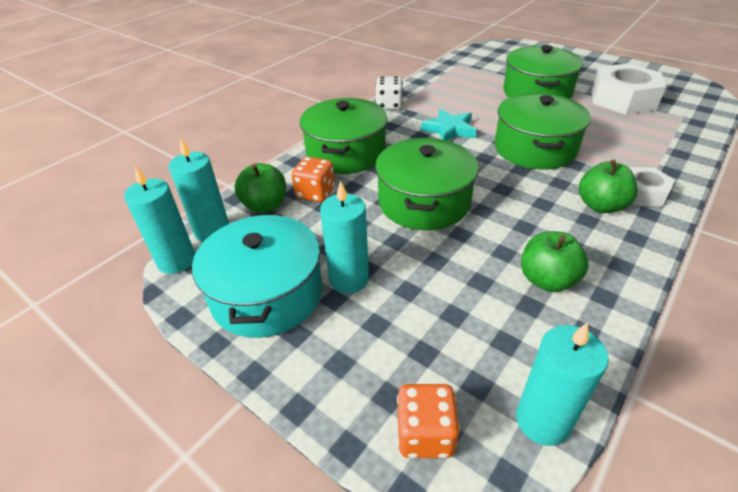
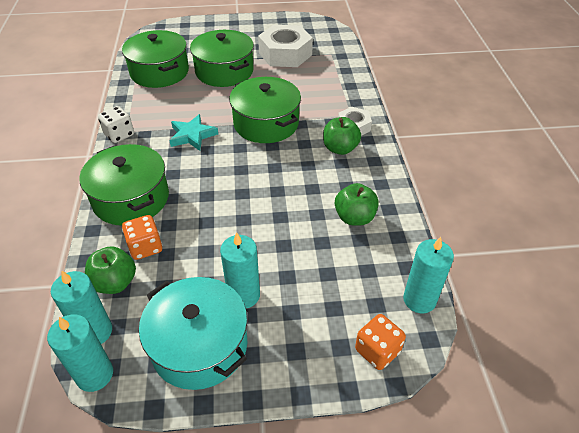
camera: 45 degrees left, 5 degrees up
(424, 202) = (234, 207): green pot -> green pot (159, 72)

